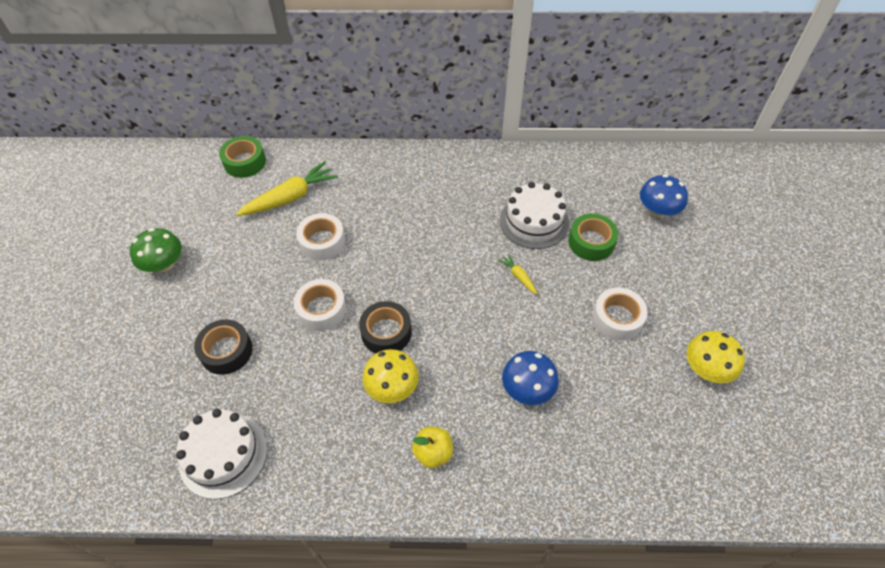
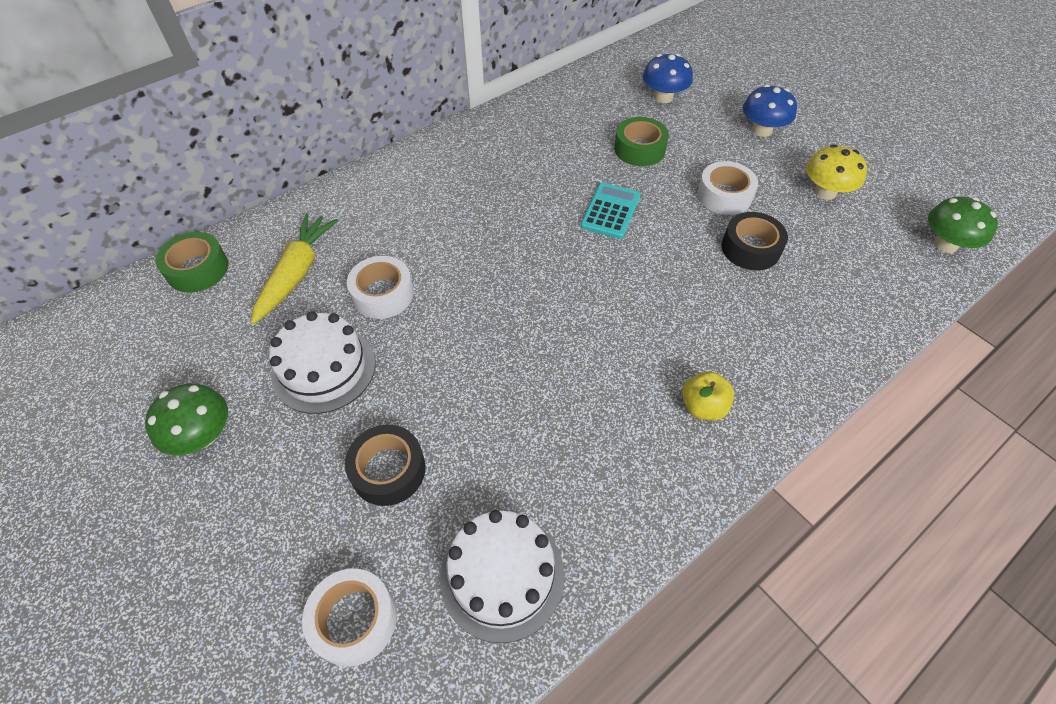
camera: 40 degrees left, 0 degrees up
(322, 309) = (453, 357): white tape -> white tape (354, 620)
(386, 332) = (543, 334): black tape -> black tape (750, 248)
(392, 387) = (603, 378): yellow mushroom -> none
(518, 276) = (610, 211): yellow carrot -> turquoise calculator
(527, 389) = (719, 296): blue mushroom -> blue mushroom (762, 130)
(534, 221) = (573, 159): white cake -> white cake (324, 368)
(764, 480) = (945, 244): none -> green mushroom

